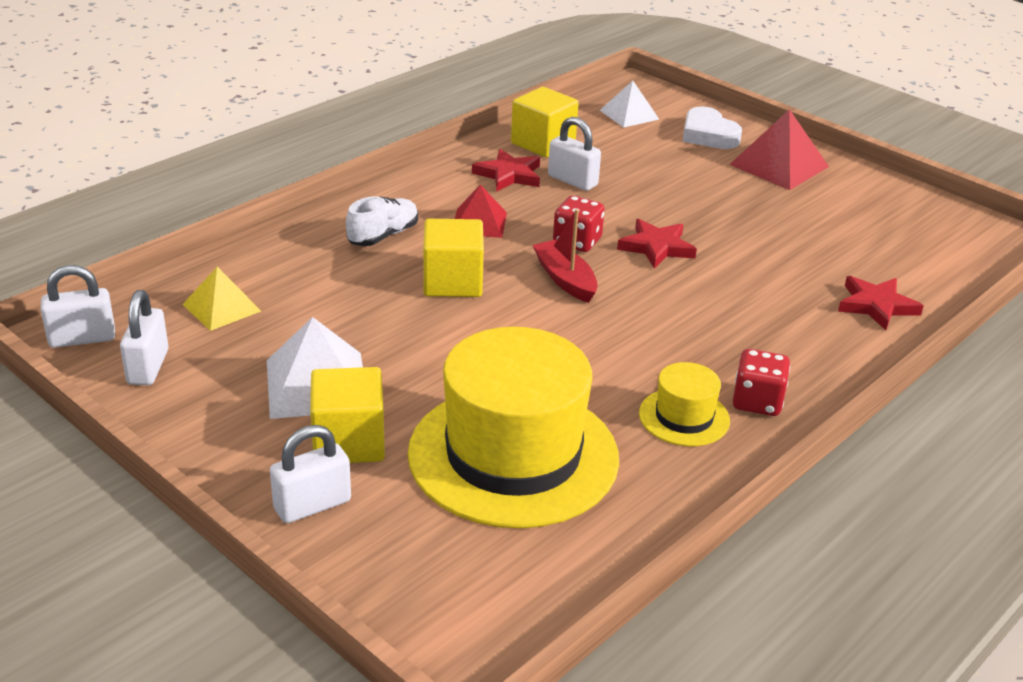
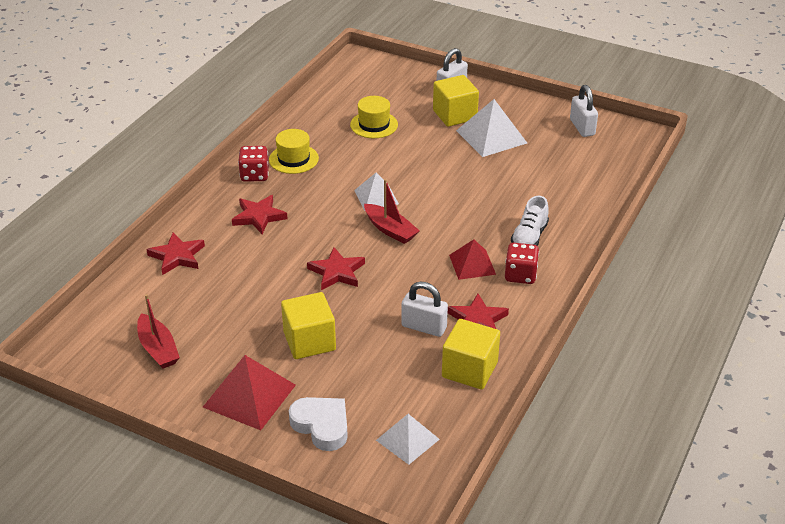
camera: 165 degrees right, 5 degrees up
(82, 338) = (631, 134): white padlock -> none
(221, 307) = (579, 165): yellow pyramid -> none
(453, 282) = (460, 212): yellow cube -> yellow cube (309, 341)
(513, 455) = (374, 125): yellow hat -> yellow hat, size x0.45
(566, 326) = (376, 197): none -> white pyramid
(577, 242) = (395, 263): red dice -> red dice (520, 275)
(755, 334) = (258, 217): none -> red star
(884, 217) = (158, 349): none -> red boat

